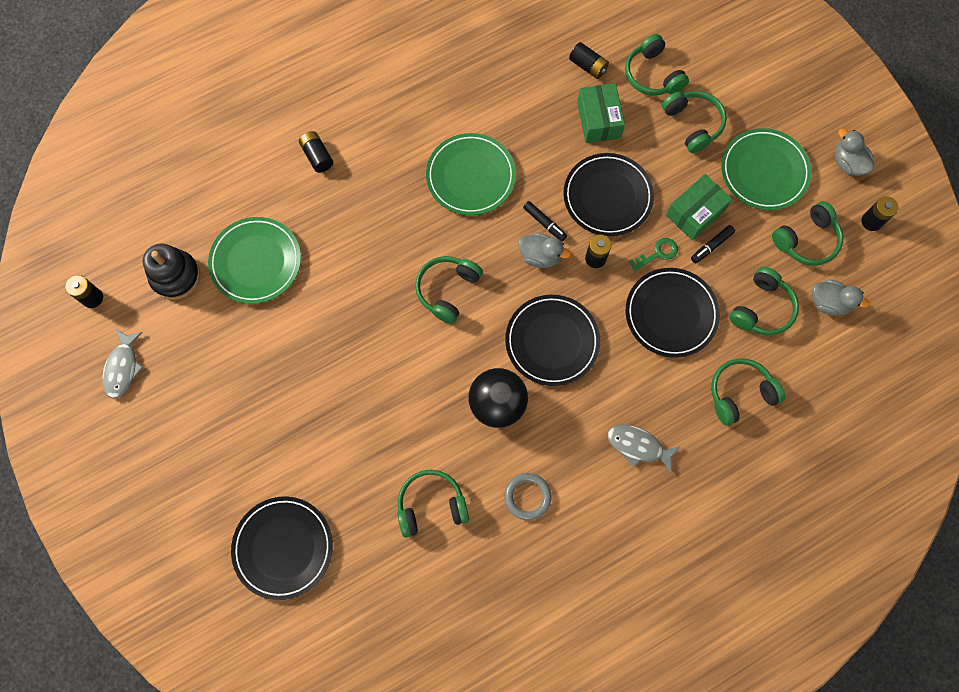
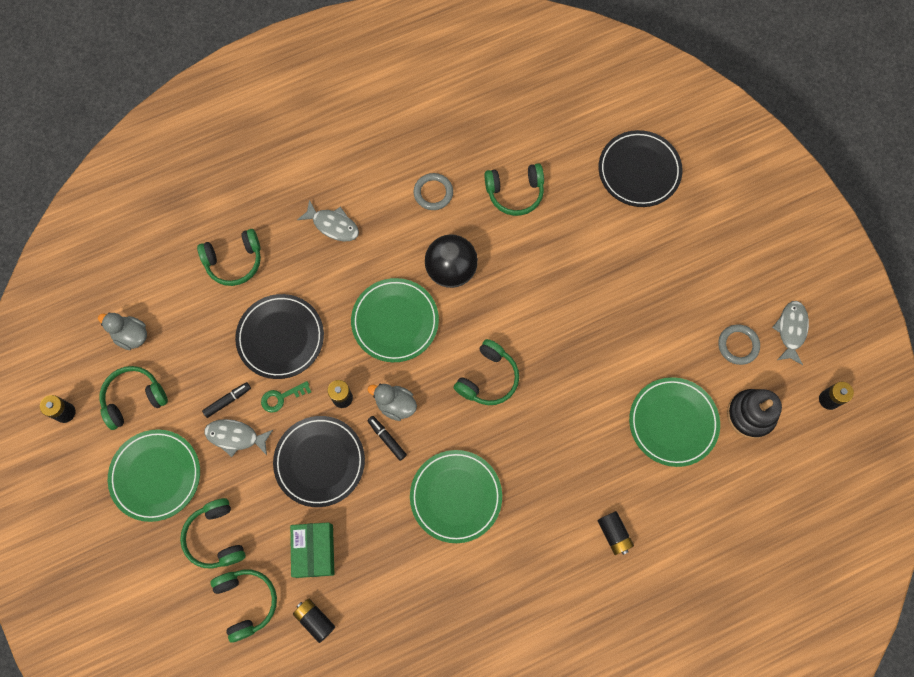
camera: 175 degrees left, 0 degrees up
(182, 346) = (738, 345): none -> grey ring
(552, 341) = (395, 321): black plate -> green plate
(695, 213) = (235, 437): green box -> grey fish
(761, 308) = (195, 335): green headphones -> none
(847, 163) = (68, 477): grey duck -> none

